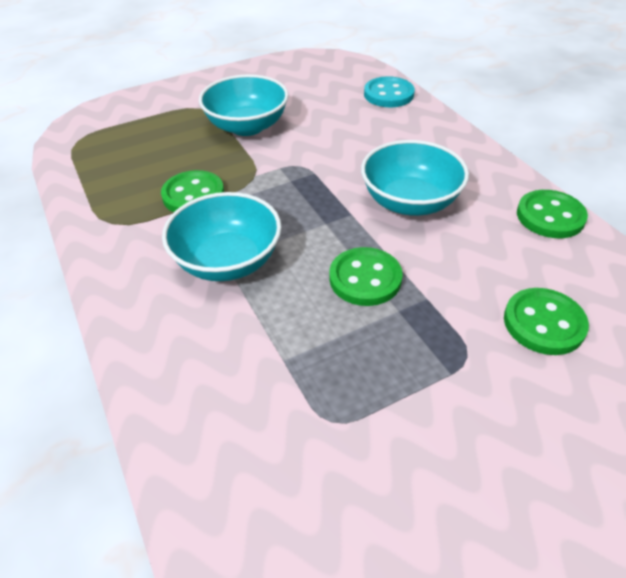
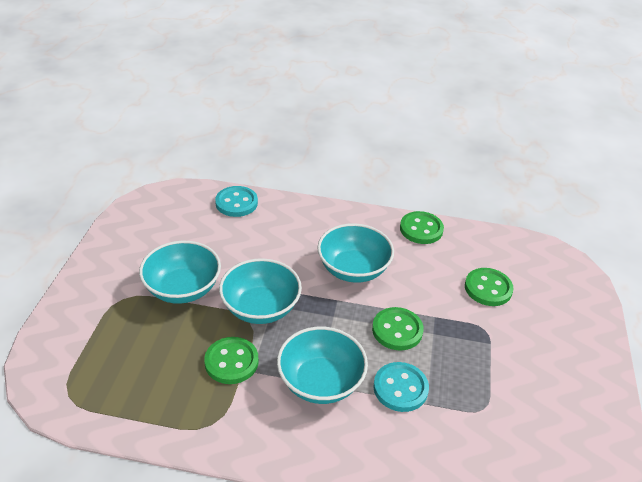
camera: 55 degrees left, 5 degrees down
(278, 175) = (260, 308): none -> turquoise bowl
(282, 325) = (400, 388): none -> turquoise button

